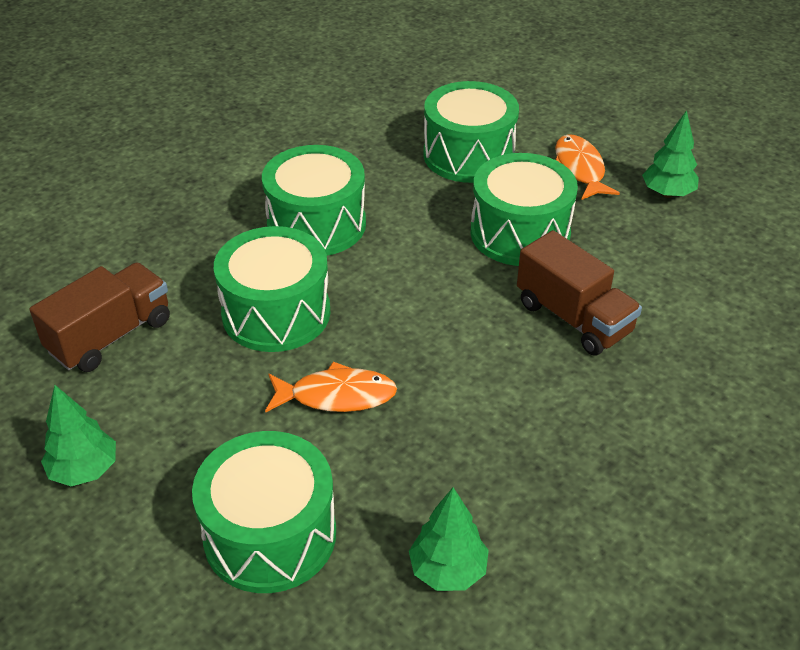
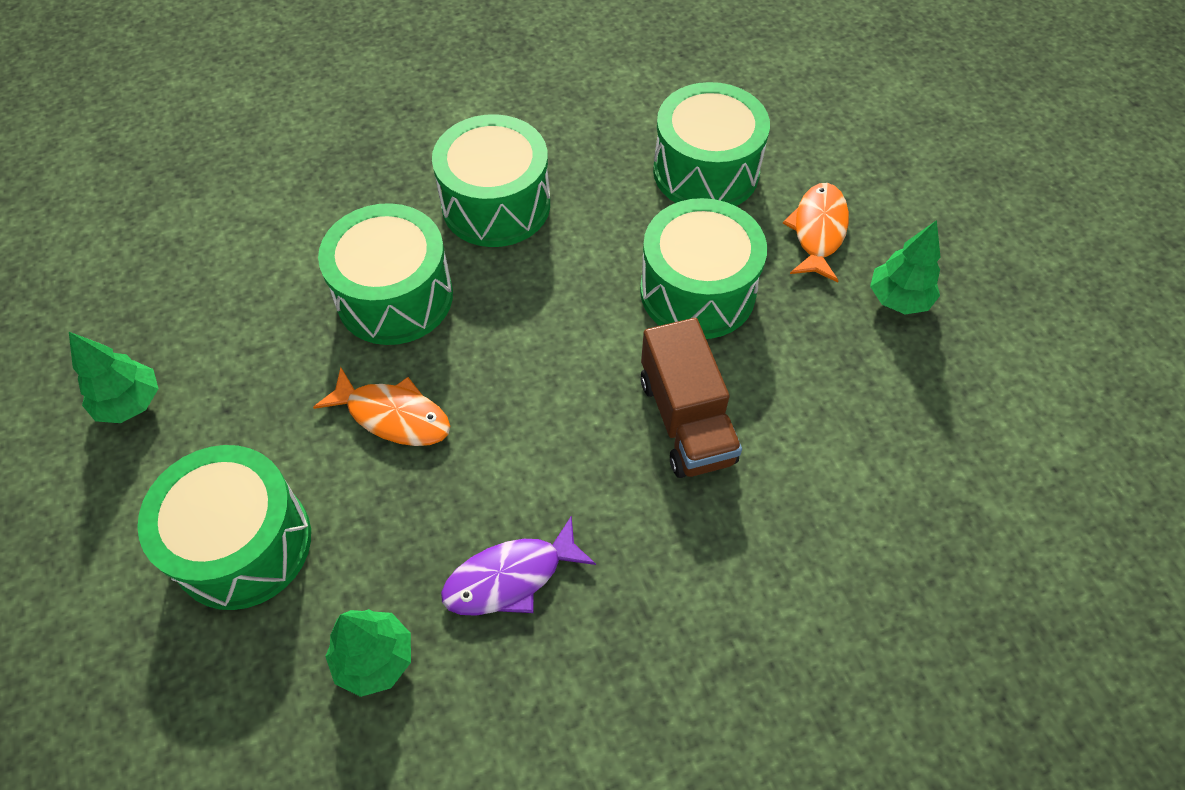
camera: 25 degrees right, 15 degrees up
(111, 336) = (234, 265): brown truck -> none
(516, 470) = (510, 577): none -> purple fish

